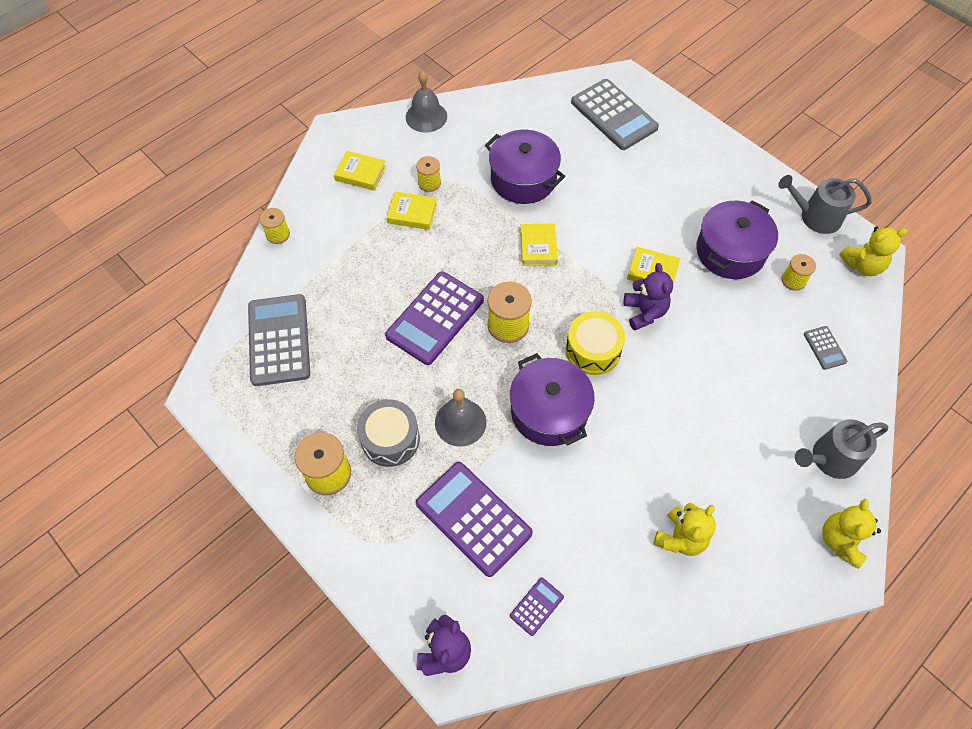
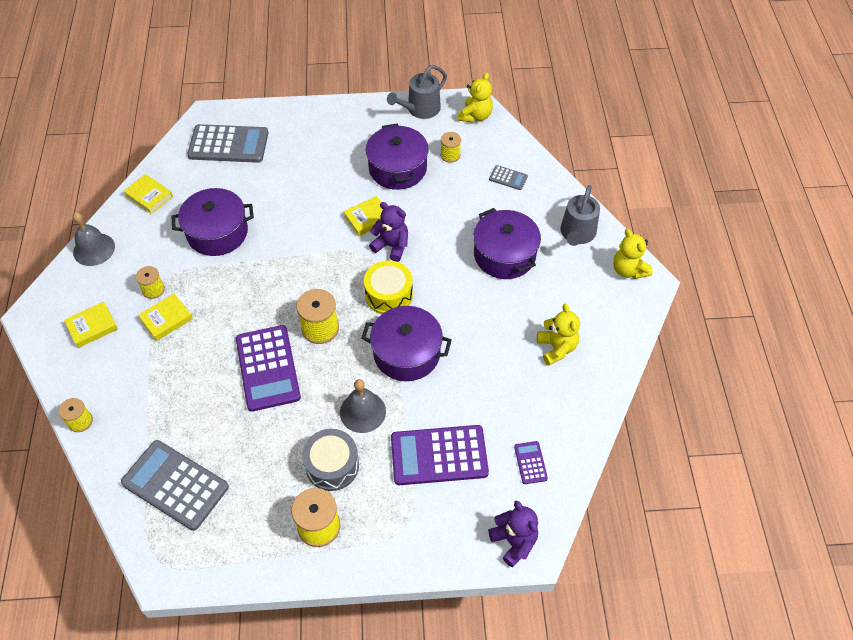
camera: 50 degrees left, 5 degrees down
(538, 247) = (280, 265): yellow book -> yellow book (149, 196)
(735, 412) = (504, 255): none -> purple pot

